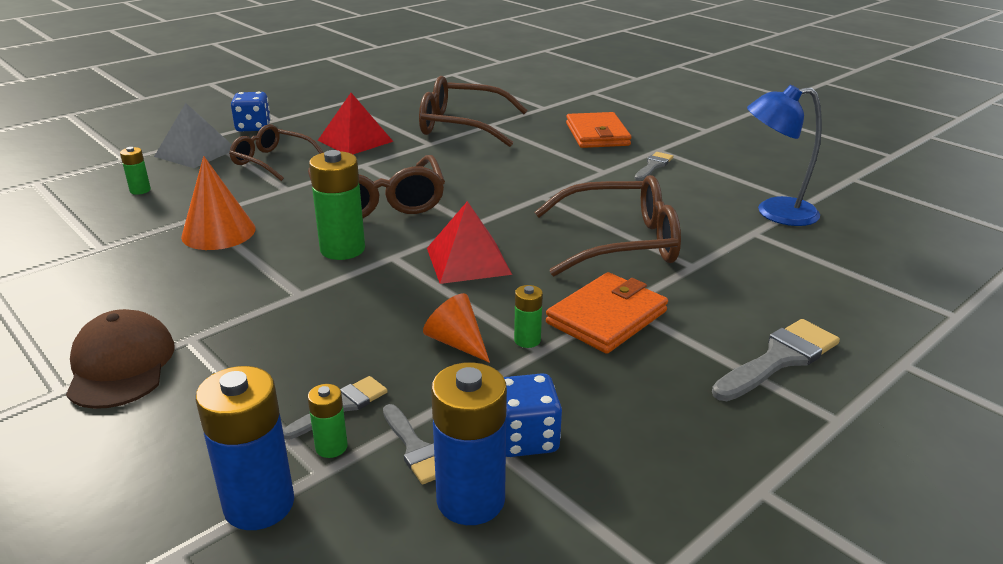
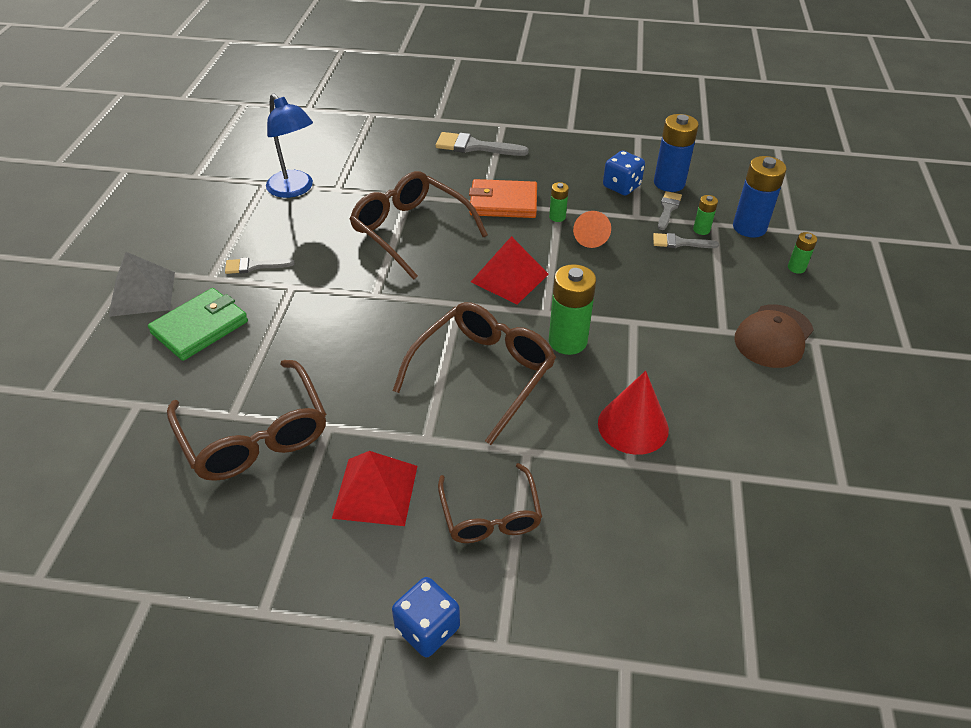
camera: 130 degrees left, 15 degrees up
(140, 190) = (653, 558): green battery -> green battery (796, 268)
(196, 152) = (543, 608): grey pyramid -> grey pyramid (142, 293)
(218, 232) = (633, 426): orange cone -> red cone
(597, 134) = (200, 327): orange wallet -> green wallet

